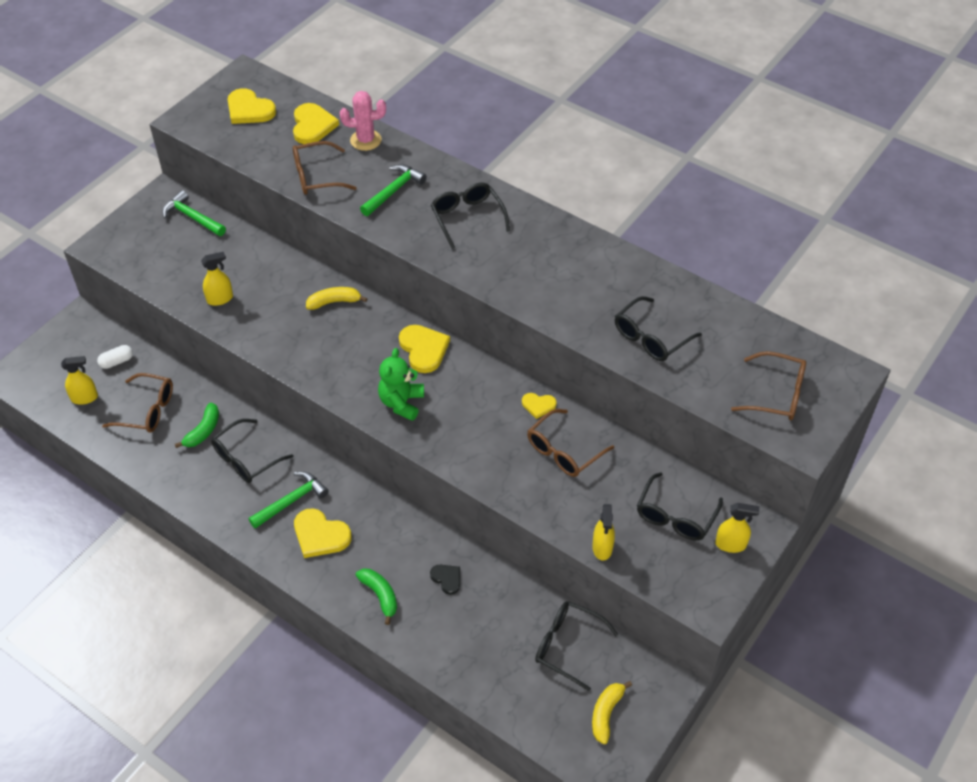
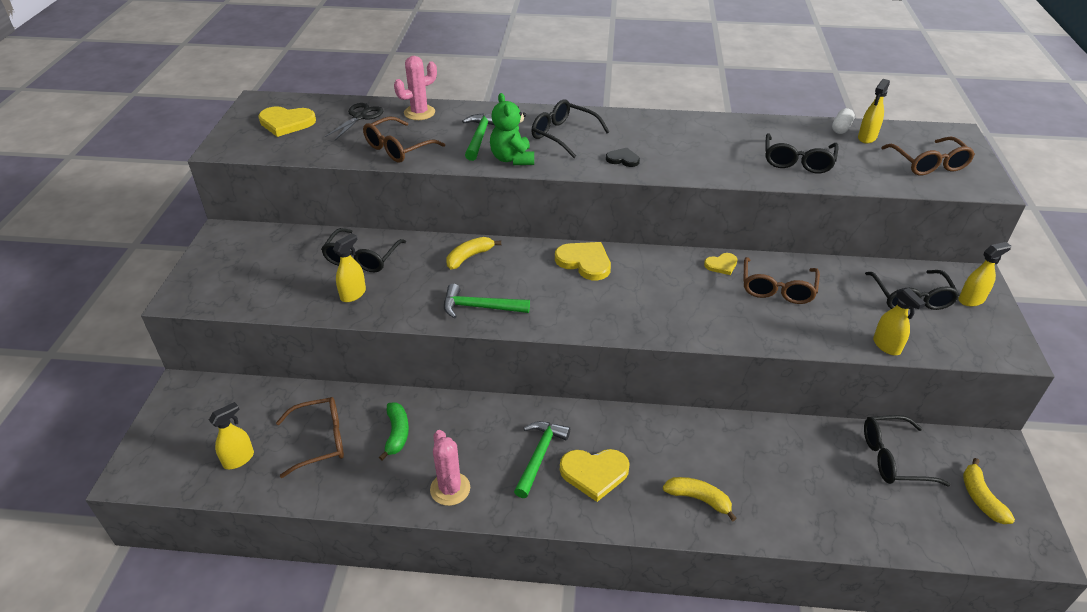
camera: 30 degrees left, 10 degrees down
(117, 362) = (252, 411): white capsule -> white capsule (841, 128)
(192, 217) = (268, 241): green hammer -> green hammer (479, 307)
(209, 494) = (450, 489): none -> pink cactus
(246, 458) = (462, 439): black glasses -> black glasses (362, 258)
(312, 126) = (360, 117): yellow heart -> black scissors
(380, 595) = (699, 499): green banana -> yellow banana
(401, 403) = (606, 309): green teddy bear -> green teddy bear (512, 159)
(447, 579) = (742, 454): black heart -> black heart (623, 159)
(751, 339) = (867, 138): none -> yellow spray bottle
(776, 394) = (928, 164): brown glasses -> brown glasses turned 90 degrees clockwise

